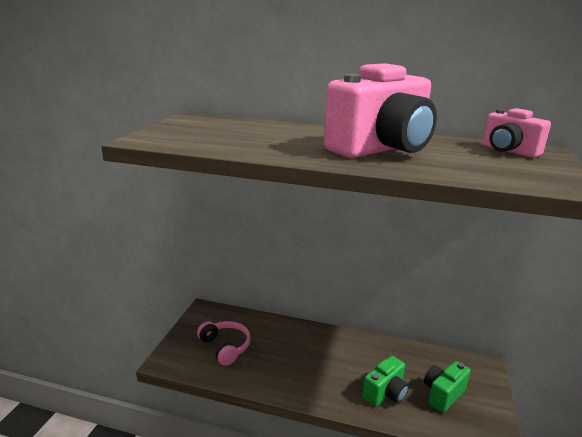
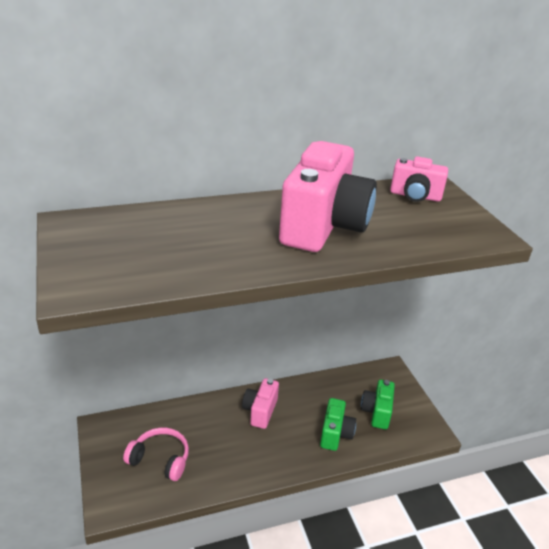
camera: 35 degrees left, 10 degrees up
(329, 347) = (260, 411): none -> pink camera

